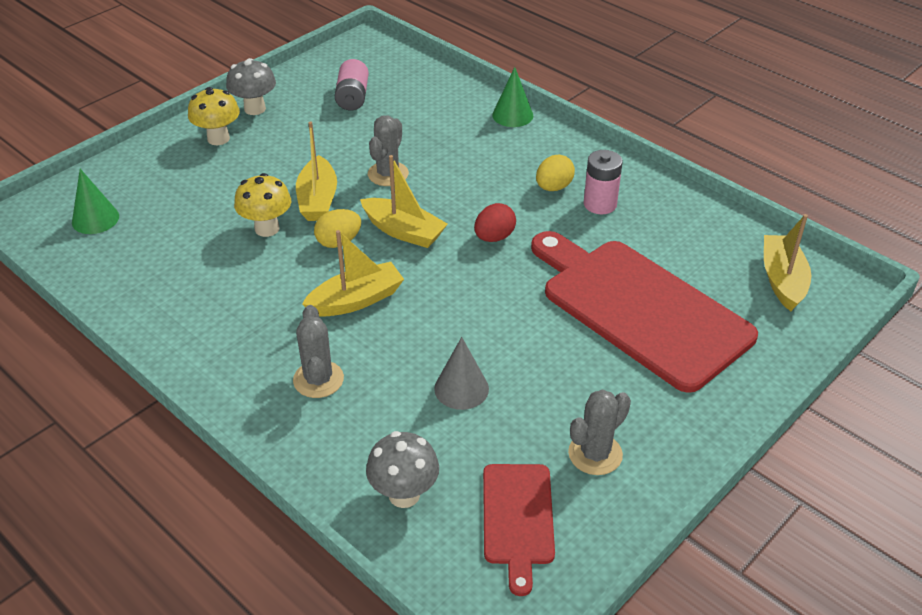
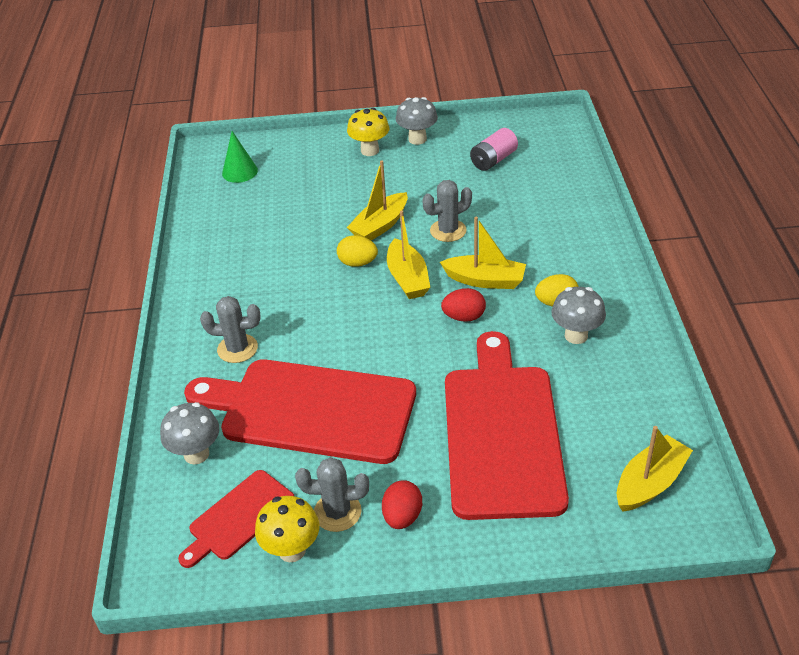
camera: 45 degrees right, 0 degrees up
(267, 228) = (326, 230): yellow mushroom -> yellow mushroom (292, 550)
(318, 379) = (237, 349): grey cactus -> grey cactus turned 60 degrees clockwise
(356, 300) = (320, 310): yellow boat -> yellow boat (485, 280)
(461, 388) = (310, 410): grey cone -> red cutting board
(512, 115) = (597, 229): green cone -> none
(600, 204) = (576, 335): pink battery -> grey mushroom
(649, 421) = (402, 516): none -> red egg

